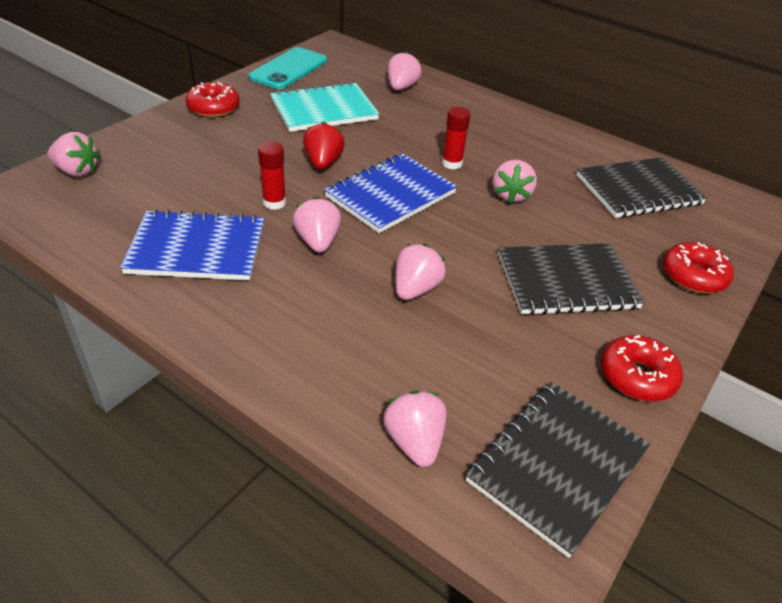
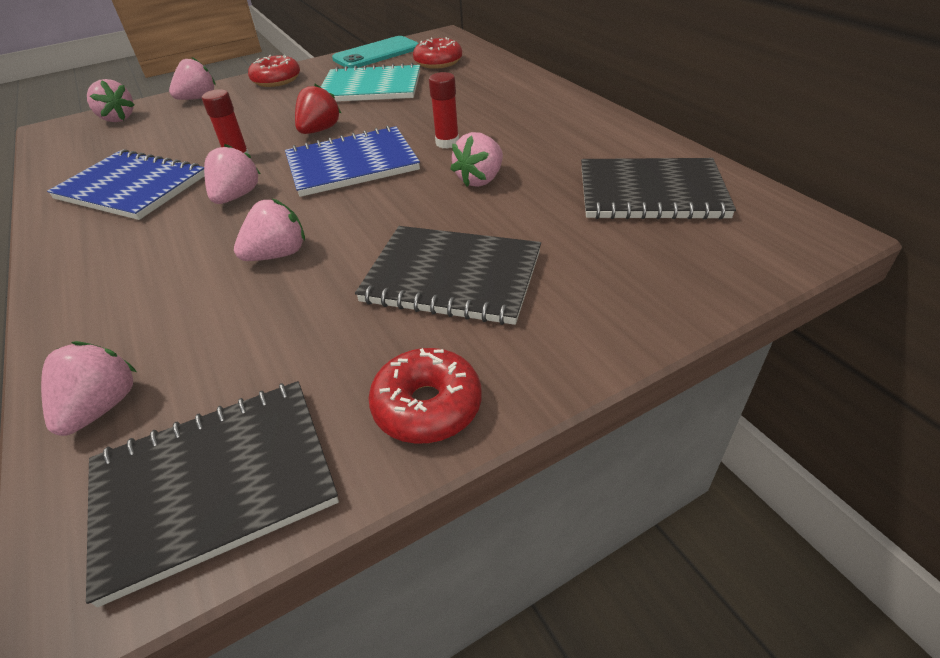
camera: 30 degrees right, 0 degrees up
(401, 87) = (469, 73): pink strawberry -> pink strawberry (198, 98)
(693, 276) = (632, 302): red donut -> red donut (438, 62)

